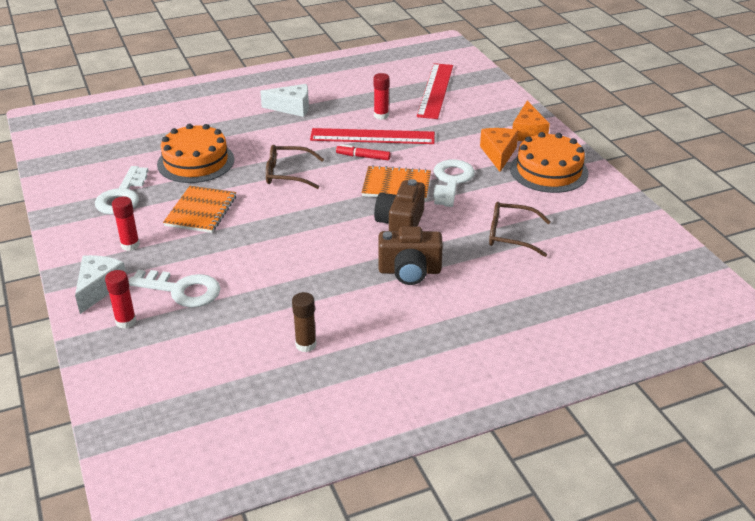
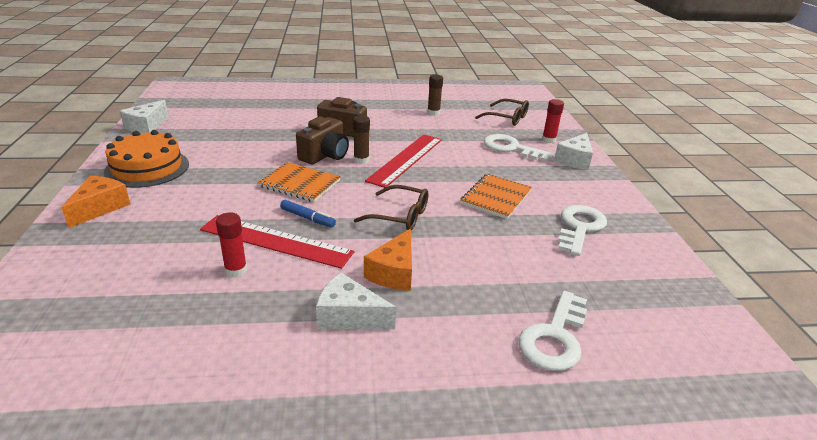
camera: 165 degrees left, 5 degrees down
(130, 245) = (558, 182): red glue stick -> none
(196, 162) = (501, 252): orange cake -> none
(357, 226) = (361, 160): none -> brown glue stick
(363, 157) = (307, 218): red marker -> blue marker
(435, 90) = (110, 300): red ruler -> red ruler (406, 159)
(451, 181) = (245, 177): white key -> white key (554, 337)
(498, 154) = (167, 192): orange cheese -> orange cheese (394, 272)
(511, 235) = (249, 134): brown glasses -> brown glasses (507, 118)
(633, 219) = (146, 126): none -> white cheese

